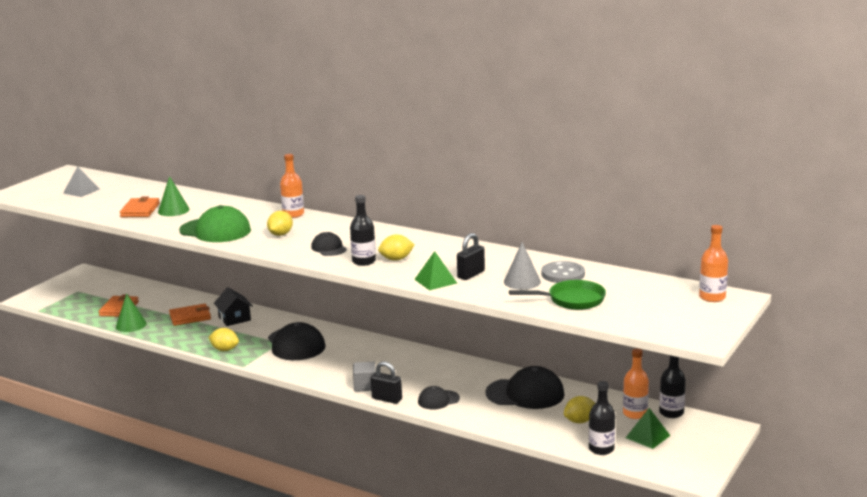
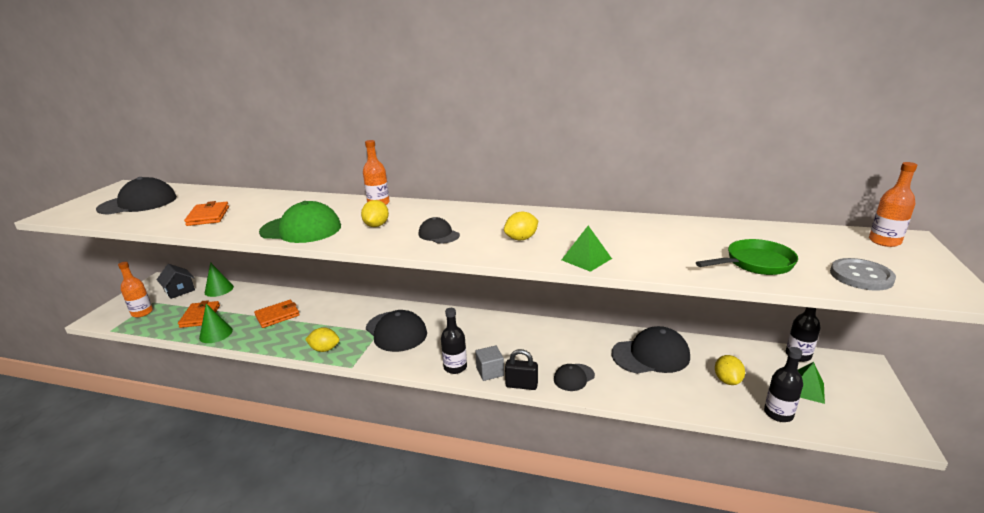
camera: 15 degrees left, 5 degrees up
(81, 191) = (138, 203): grey pyramid -> black cap
(173, 210) = (246, 212): green cone -> green cone (219, 289)
(234, 319) = (323, 311): black house -> black house (179, 290)
(364, 261) = (488, 245): black bottle -> black bottle (455, 367)
(471, 274) = (616, 246): black padlock -> none
(522, 282) = (677, 248): grey cone -> none
(563, 274) = (708, 234): grey button -> grey button (861, 276)
(580, 421) = (727, 380): yellow lemon -> yellow lemon turned 45 degrees counterclockwise
(635, 413) = (768, 362): orange bottle -> orange bottle (142, 312)

